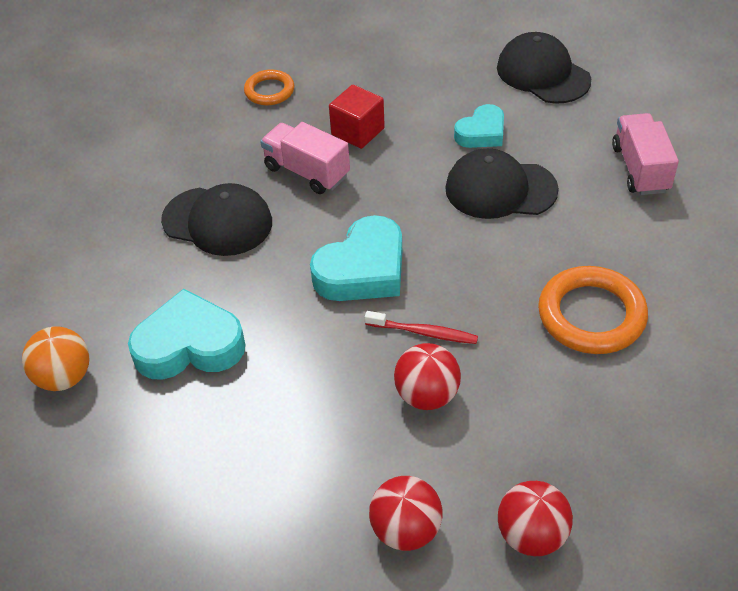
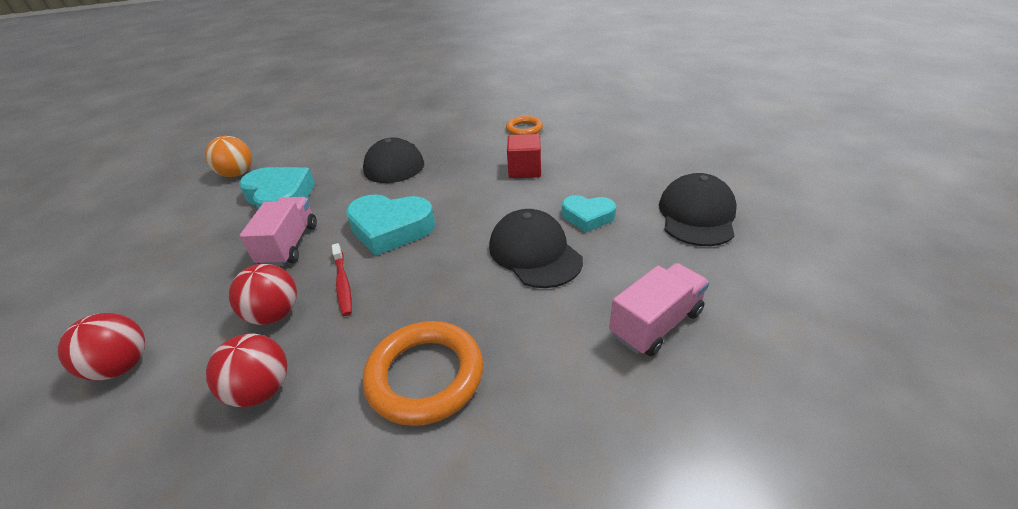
camera: 55 degrees right, 10 degrees down
(307, 172) = (466, 170): pink truck -> pink truck (289, 245)
(531, 535) = (119, 456): red ball -> red ball (262, 390)

